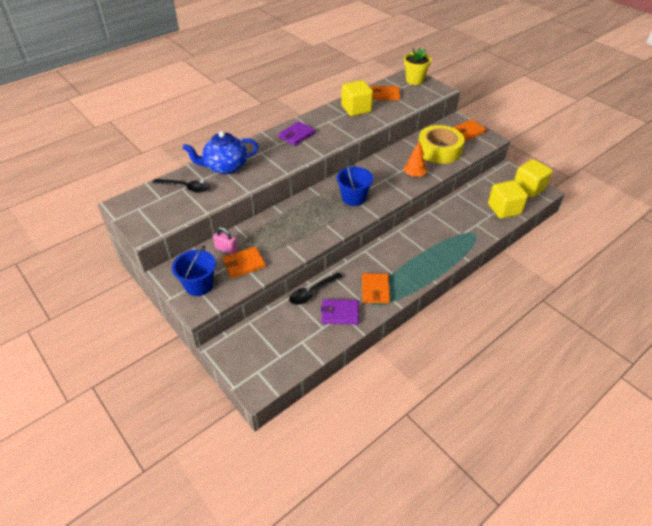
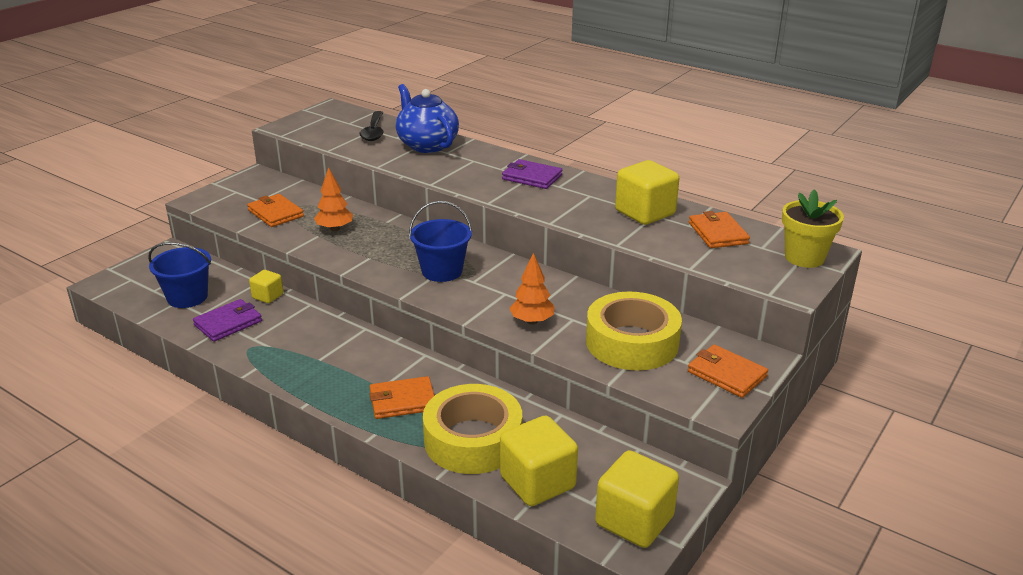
camera: 75 degrees right, 15 degrees down
(199, 285) = (235, 194): blue bucket -> blue bucket (187, 297)
(226, 249) = (301, 198): pink padlock -> none
(281, 236) = (335, 229): none -> orange tree
(312, 292) = (268, 296): black spoon -> yellow cube
(340, 313) = (228, 323): purple wallet -> purple wallet turned 60 degrees clockwise
(375, 290) = (278, 347): orange wallet -> orange wallet (402, 401)
(473, 224) = (473, 440): none -> yellow tape

